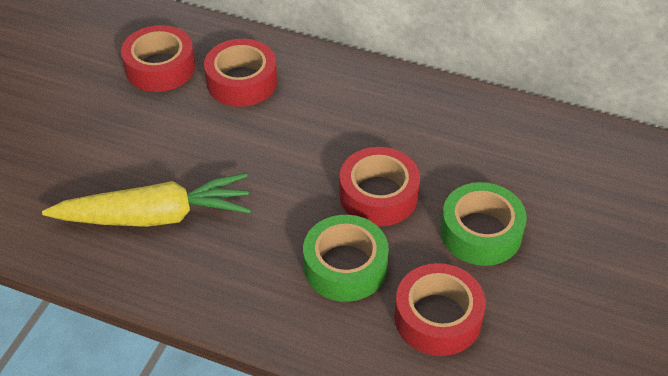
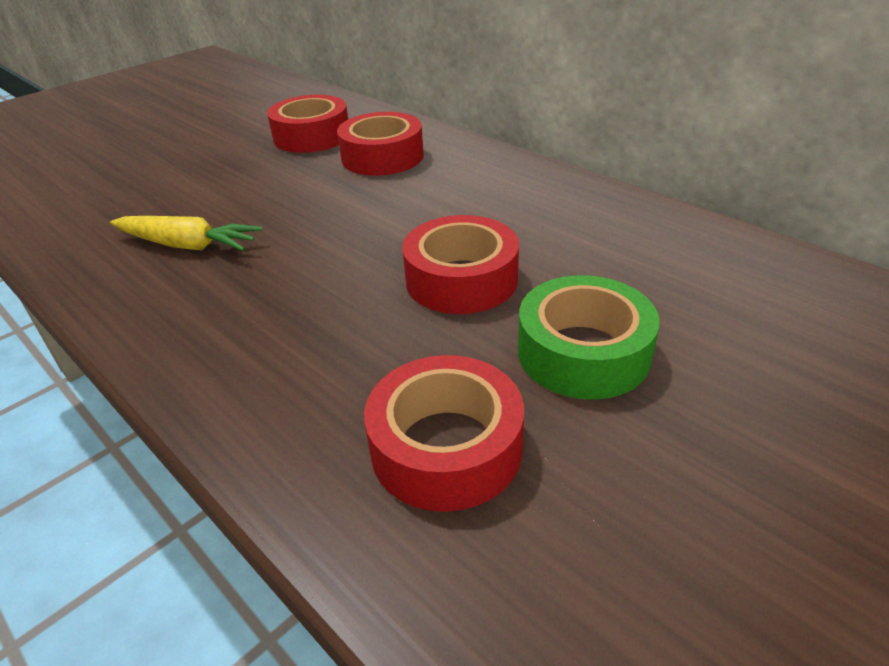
camera: 25 degrees right, 10 degrees down
(155, 216) = (187, 245): yellow carrot -> yellow carrot, size x0.64
(345, 266) = (359, 345): green tape -> none

